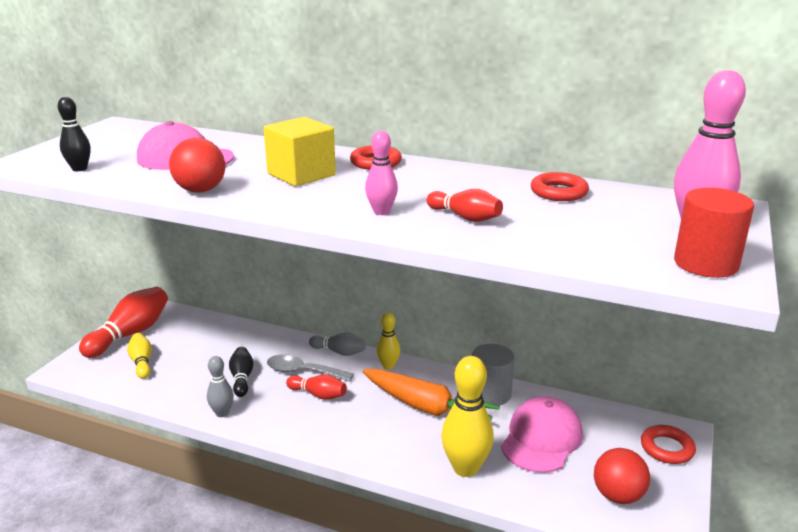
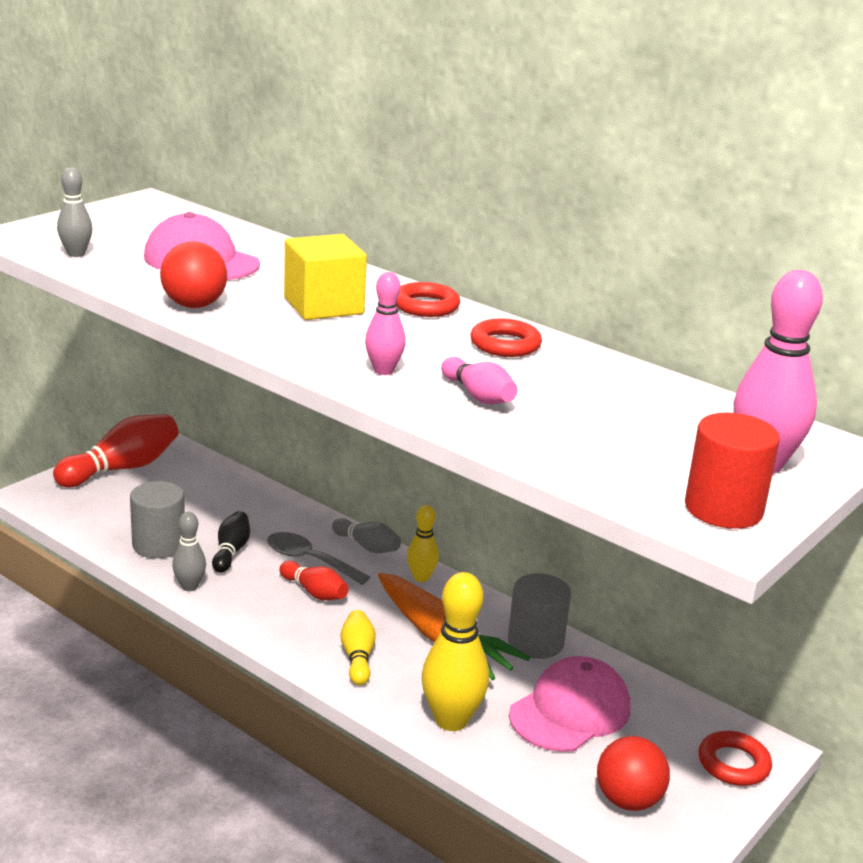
camera: 15 degrees right, 0 degrees up
(79, 169) = (76, 254): black bowling pin -> grey bowling pin
(142, 362) = (121, 506): yellow bowling pin -> yellow bowling pin (357, 657)
(184, 386) = (158, 545): none -> grey cylinder
(465, 217) = (478, 396): red bowling pin -> pink bowling pin
(558, 192) = (625, 386): red ring -> red ring (505, 344)

